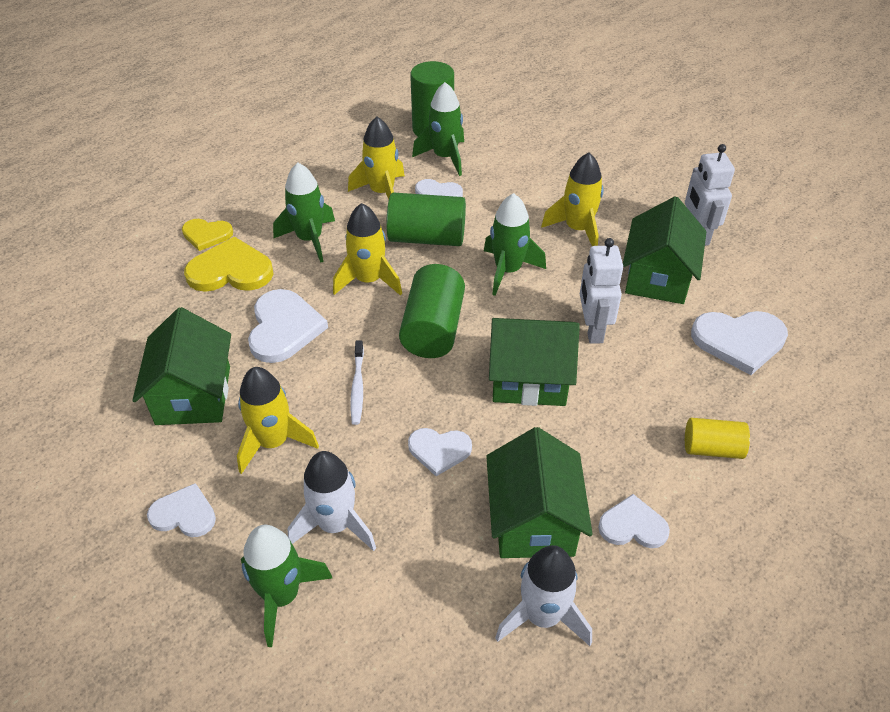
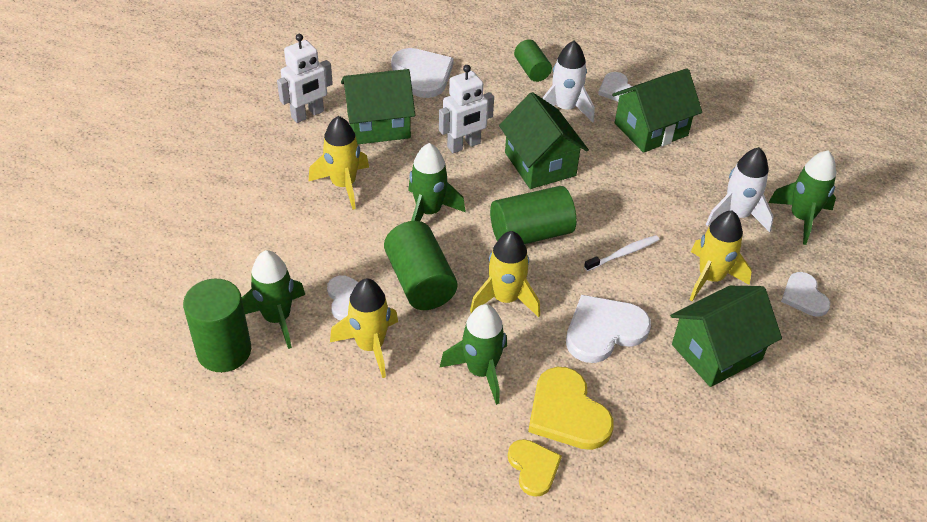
camera: 120 degrees left, 0 degrees up
(439, 450) = (639, 188): white heart -> none
(542, 616) = (705, 109): white rocket -> white rocket (565, 108)
(712, 448) = (531, 70): yellow cylinder -> green cylinder

